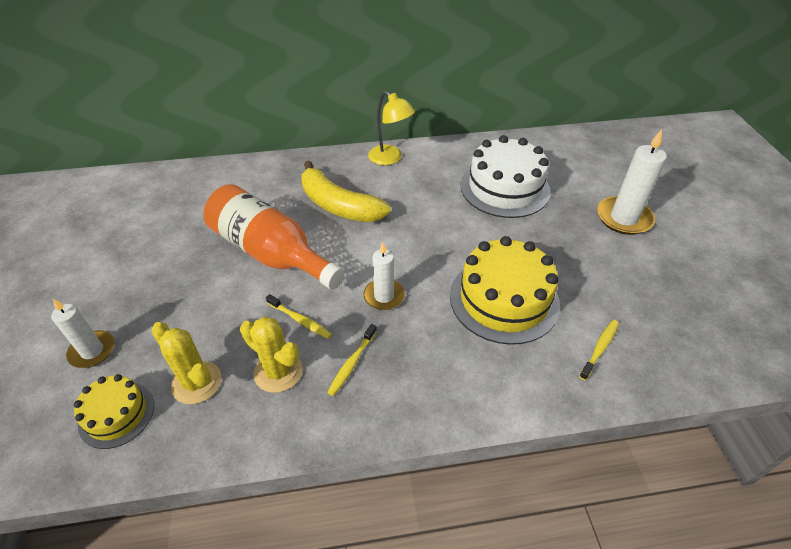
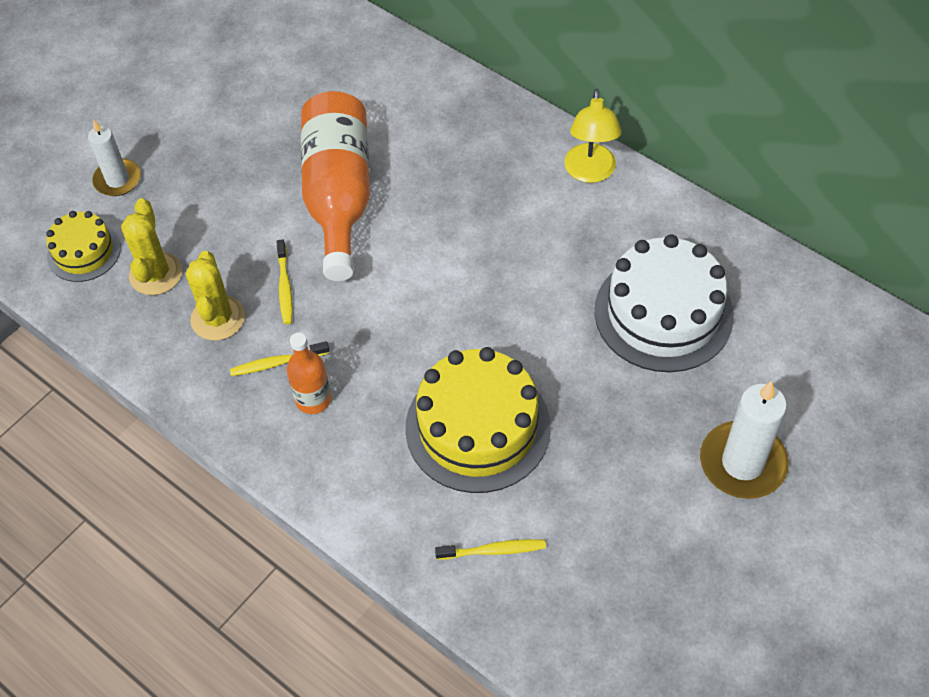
camera: 50 degrees right, 10 degrees up
(339, 205) = (461, 191): yellow banana -> none
(384, 296) = (378, 326): white candle -> none
(401, 363) = (313, 399): none -> orange bottle

